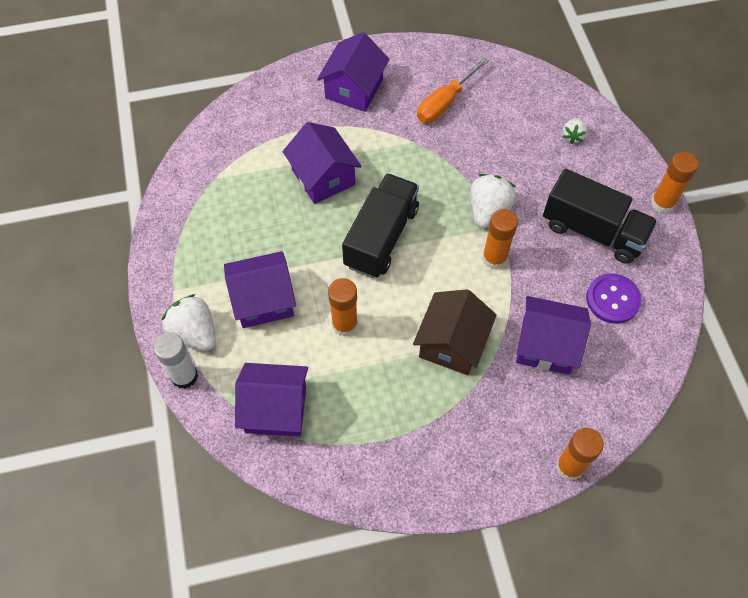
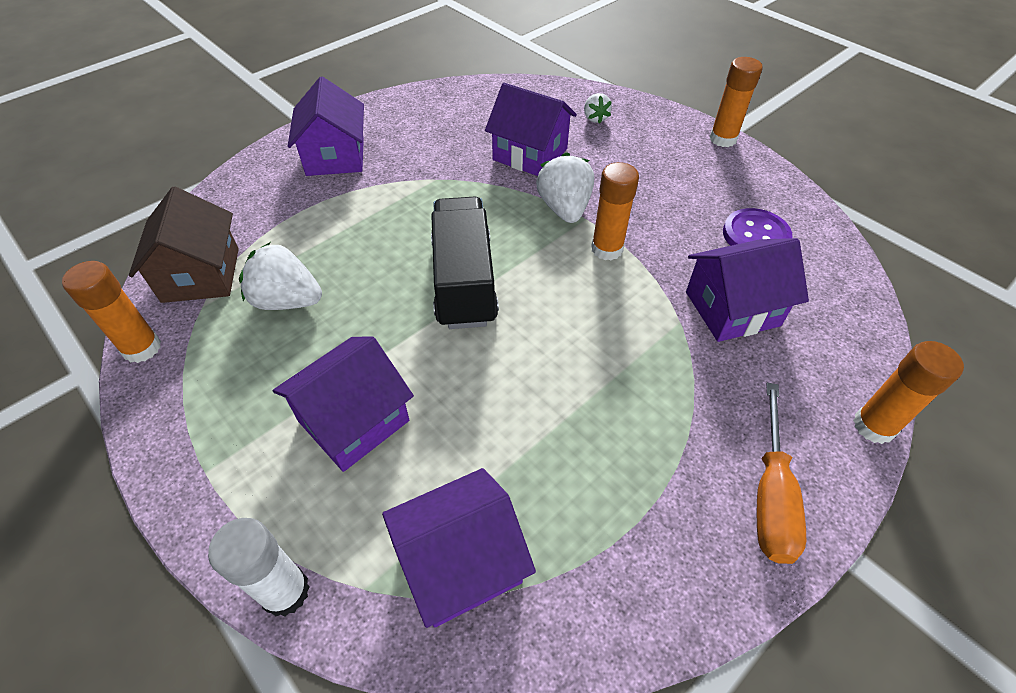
camera: 30 degrees left, 10 degrees down
(194, 333) = (270, 516): white strawberry -> white strawberry (287, 301)
(323, 177) = (351, 250): purple house -> purple house (530, 154)
(344, 324) = (485, 398): orange glue stick -> orange glue stick (142, 348)
(445, 103) = (446, 135): orange screwdriver -> orange screwdriver (771, 496)
(452, 343) = (631, 356): brown house -> brown house (201, 275)
(593, 231) = (682, 185): black truck -> none

